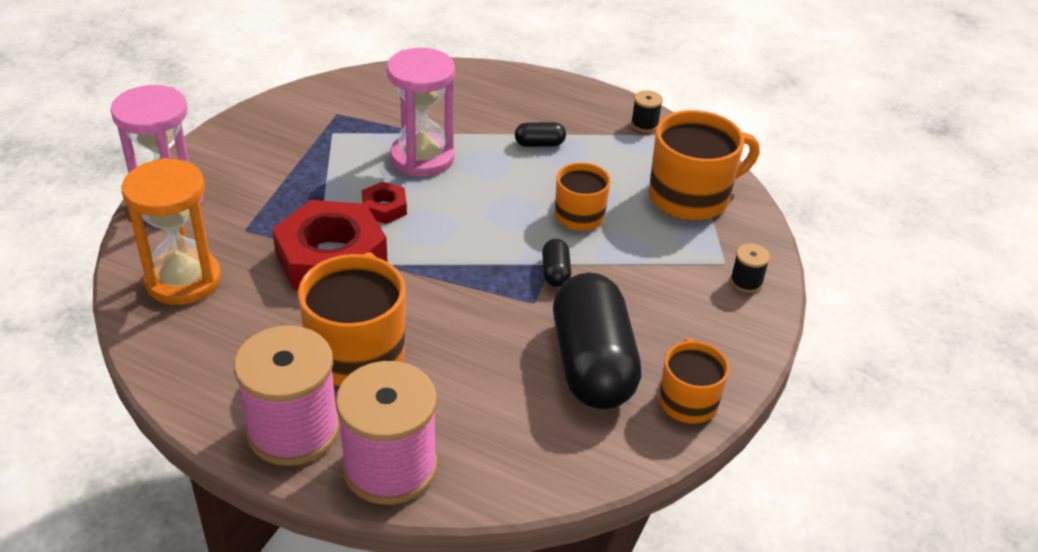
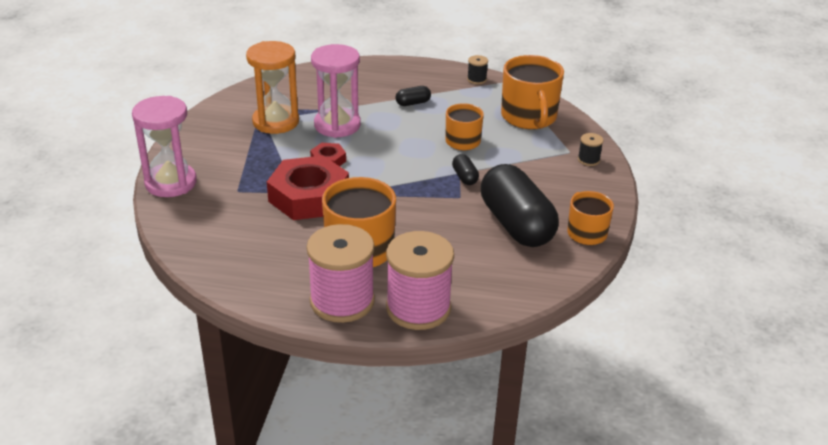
camera: 15 degrees left, 5 degrees down
(183, 280) = (212, 229): orange hourglass -> orange hourglass (276, 122)
(691, 197) = (529, 117): orange mug -> orange mug turned 120 degrees clockwise

